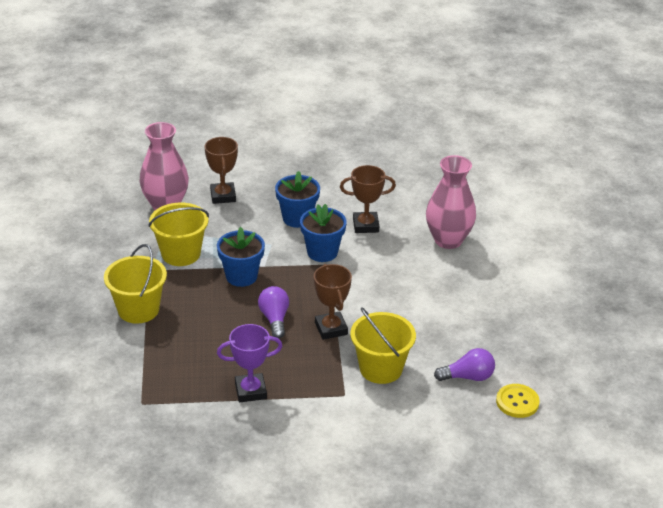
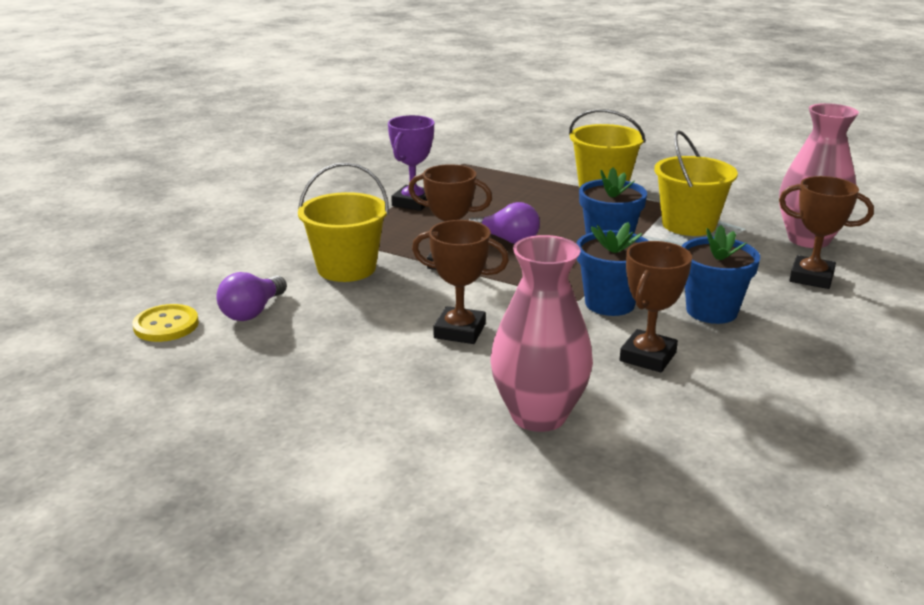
camera: 125 degrees right, 10 degrees down
(404, 291) = (459, 331): none -> brown trophy

